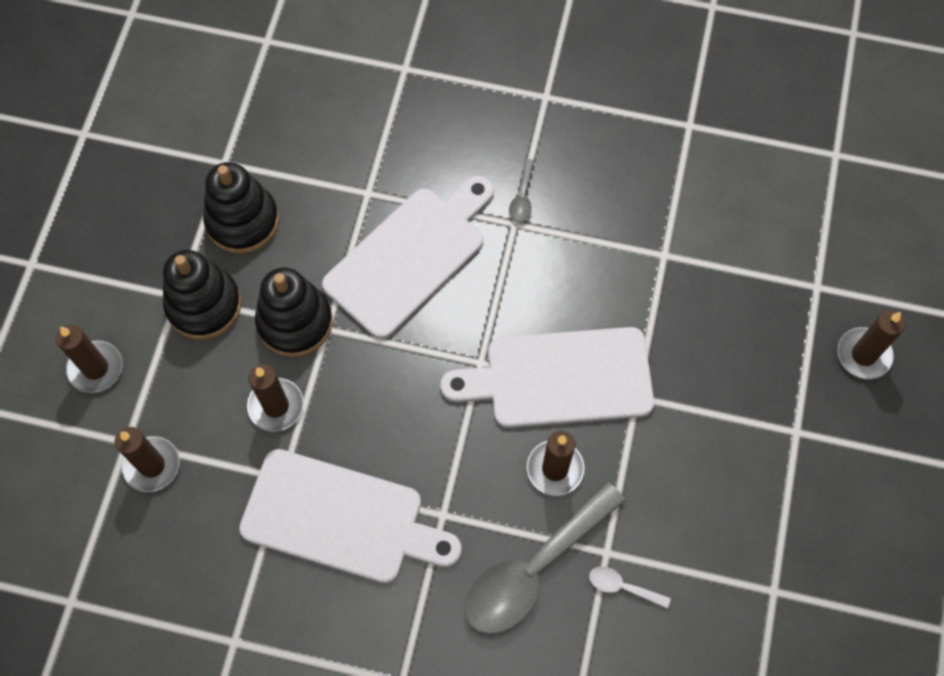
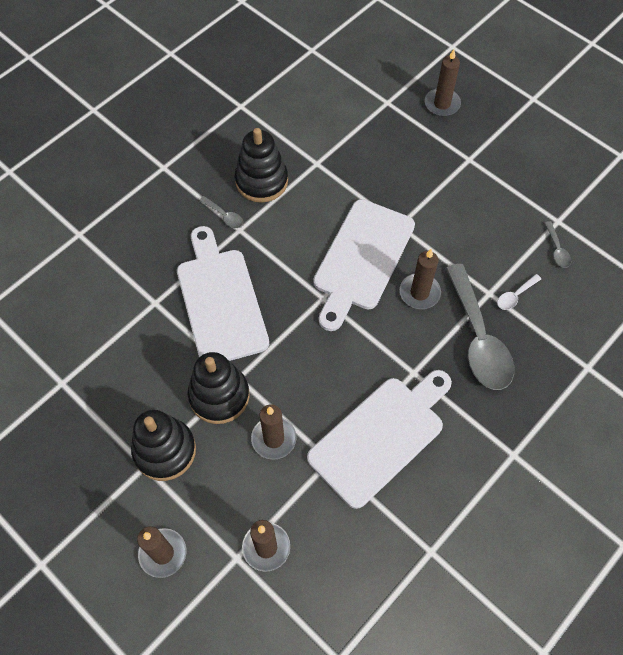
camera: 60 degrees left, 5 degrees down
(242, 221) = (117, 392): black stacking toy -> black stacking toy (261, 181)
(727, 609) = (557, 249): none -> grey spoon

